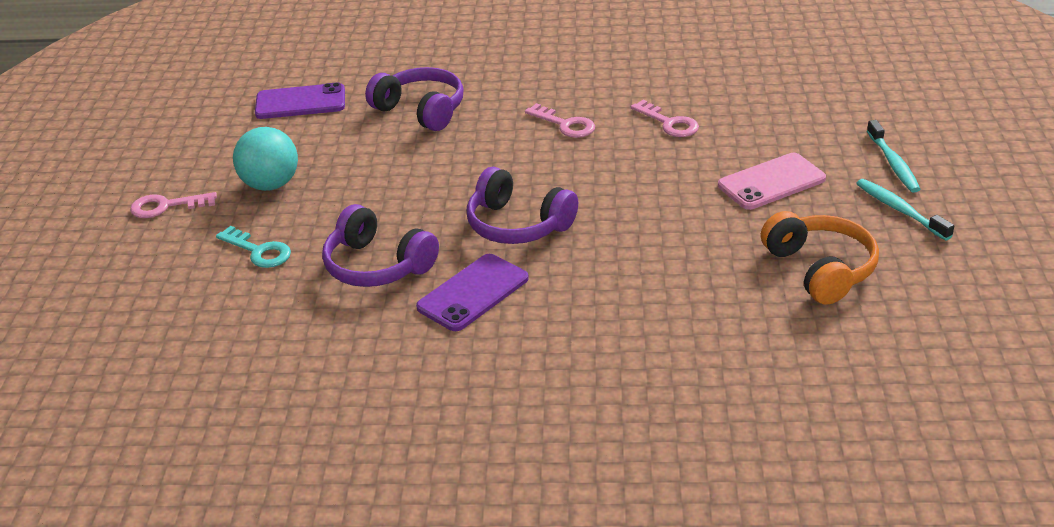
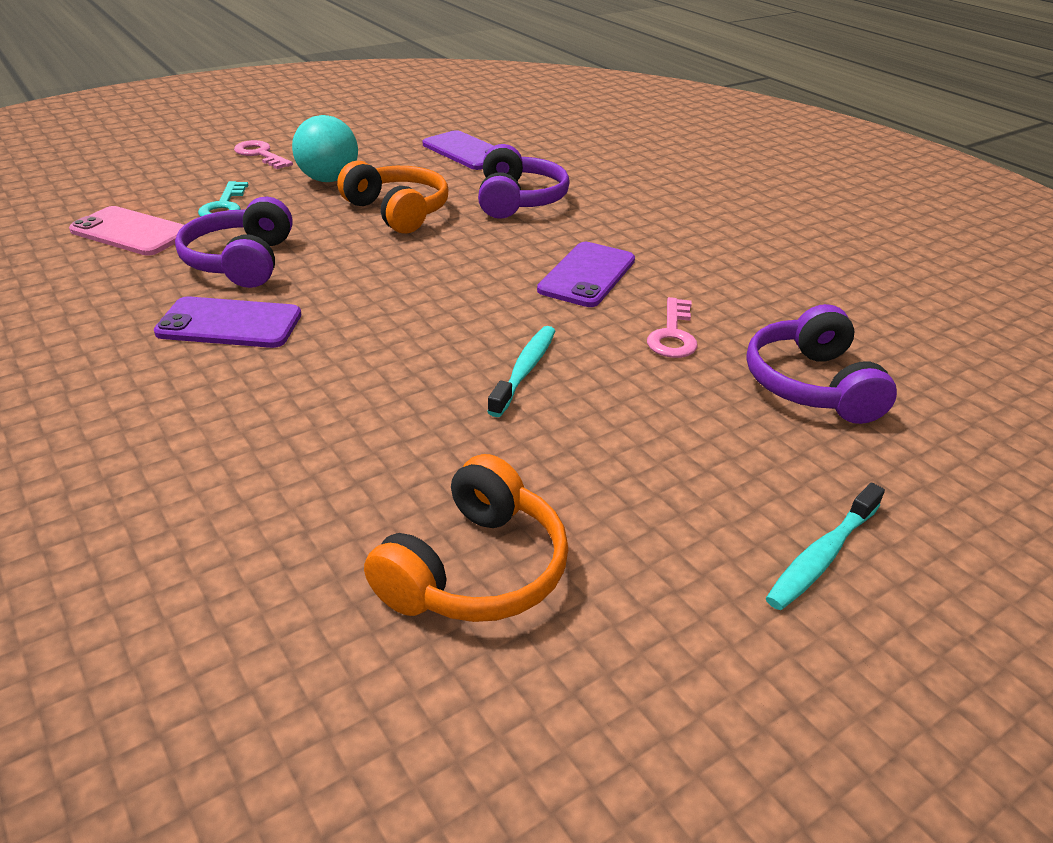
camera: 50 degrees right, 0 degrees up
(375, 169) = (398, 212): none -> orange headphones
(518, 225) = (373, 309): purple headphones -> purple headphones (811, 385)
(565, 124) = (587, 275): pink key -> purple phone
(771, 182) = (639, 453): pink phone -> pink phone (131, 232)
(900, 210) = (708, 606): turquoise toothbrush -> turquoise toothbrush (525, 370)

